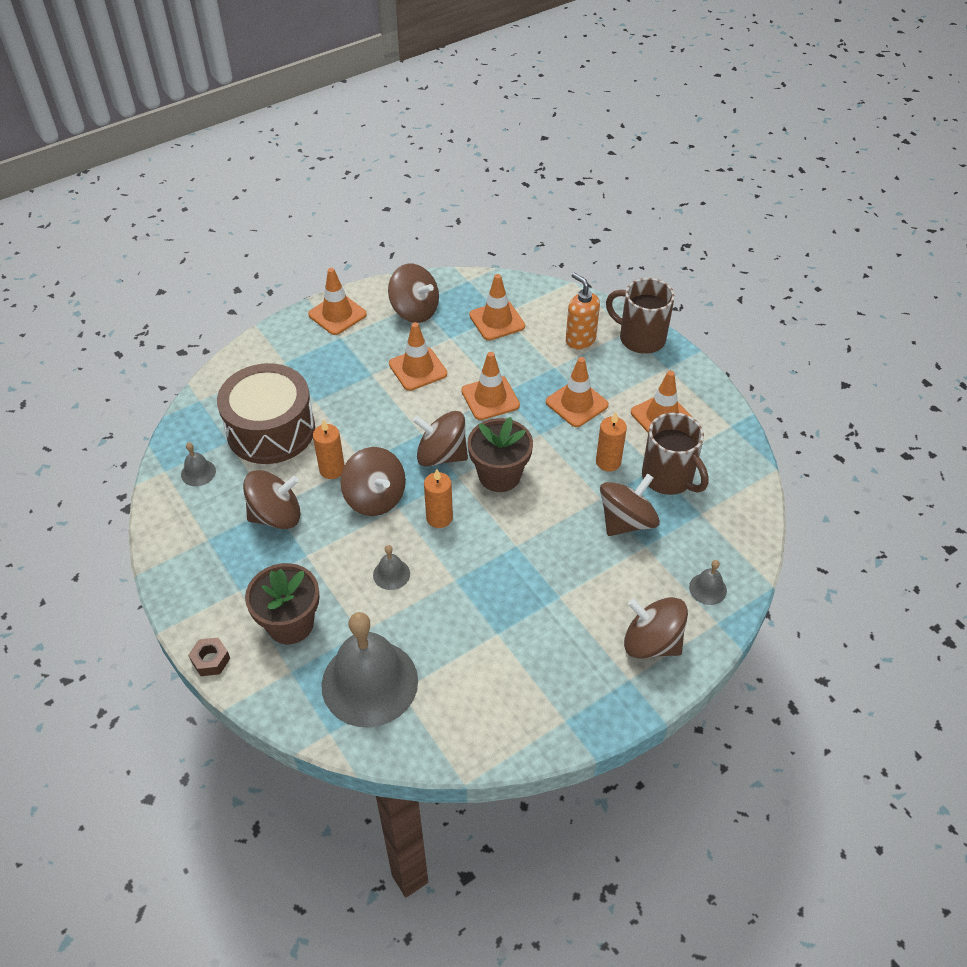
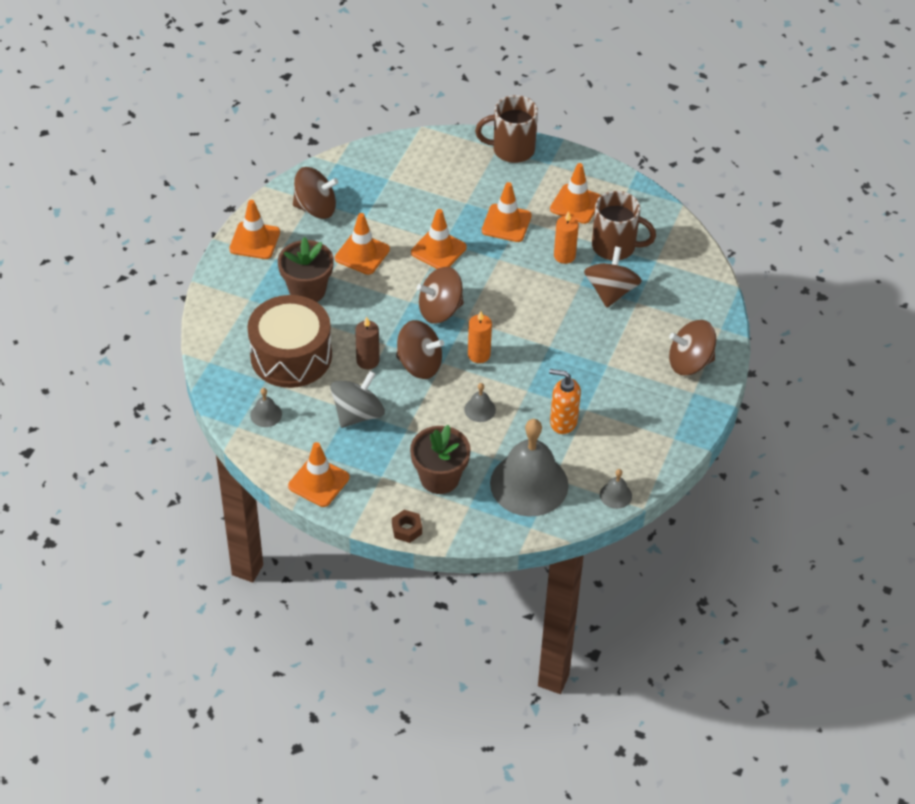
camera: 35 degrees left, 0 degrees up
(276, 516) = (358, 414): brown spinning top -> grey spinning top
(332, 469) = (368, 361): orange candle -> brown candle
(497, 321) = (389, 186): orange traffic cone -> orange traffic cone (318, 482)
(499, 475) = (495, 304): brown flower pot -> brown flower pot (307, 290)
(580, 340) = (467, 172): orange soap dispenser -> orange soap dispenser (563, 422)
(708, 589) = (698, 309): grey bell -> grey bell (615, 495)

